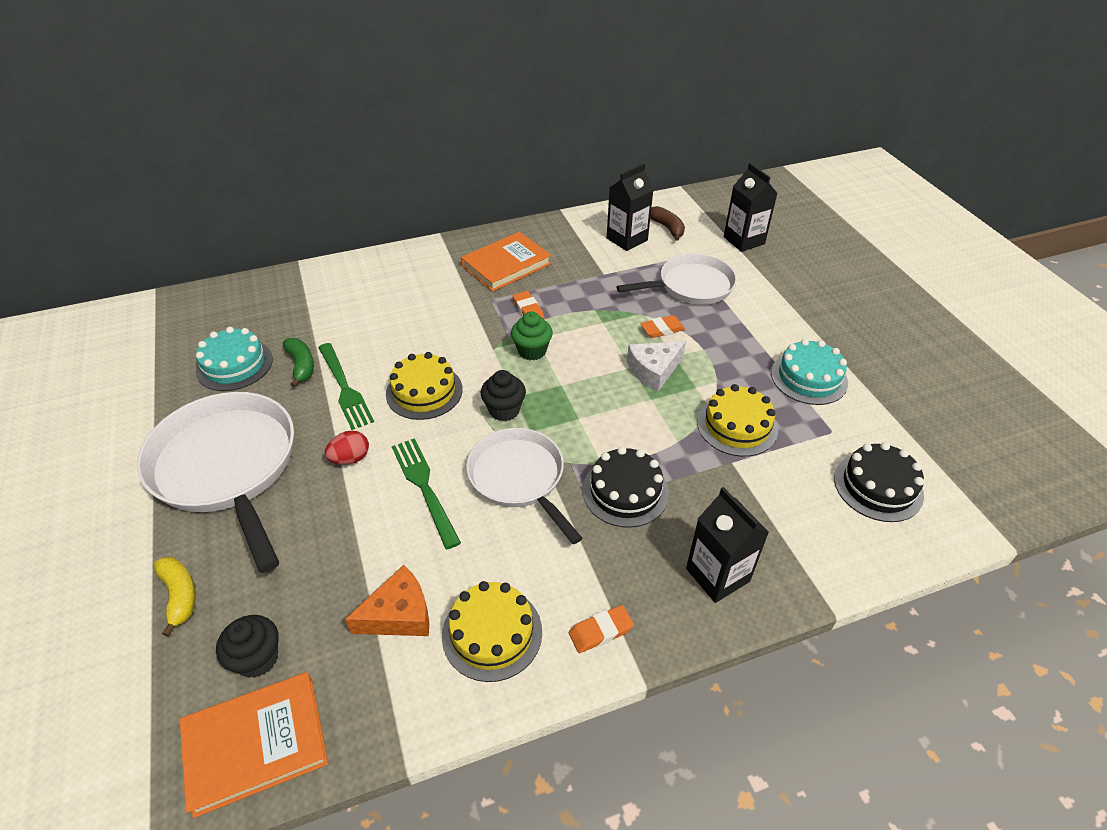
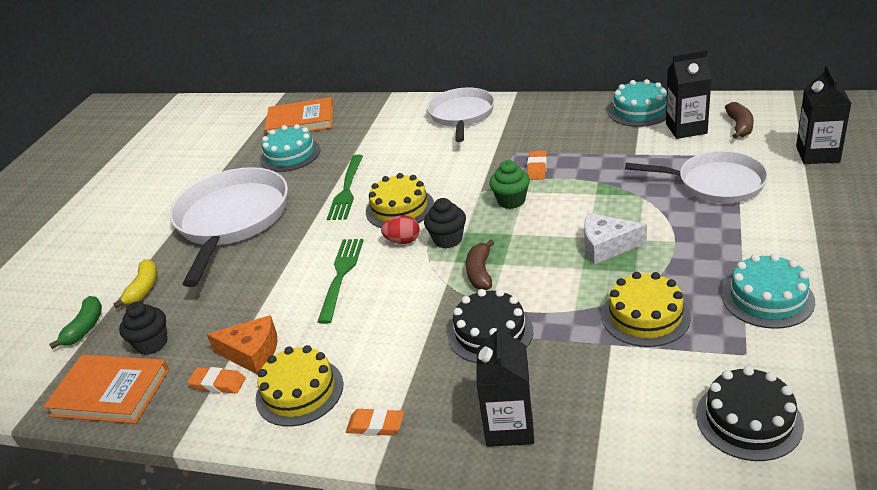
camera: 40 degrees right, 10 degrees down
(301, 365) = (331, 166): green banana -> green banana (85, 328)
(350, 458) = (309, 239): red egg -> red egg (403, 241)
(506, 265) = (550, 128): orange book -> orange book (300, 121)
(519, 478) = (414, 293): white pan -> white pan (462, 115)
(565, 434) = (480, 273): none -> brown banana
(573, 230) = (639, 110): none -> turquoise cake
(662, 329) = (648, 214): orange eraser -> orange eraser (218, 383)

